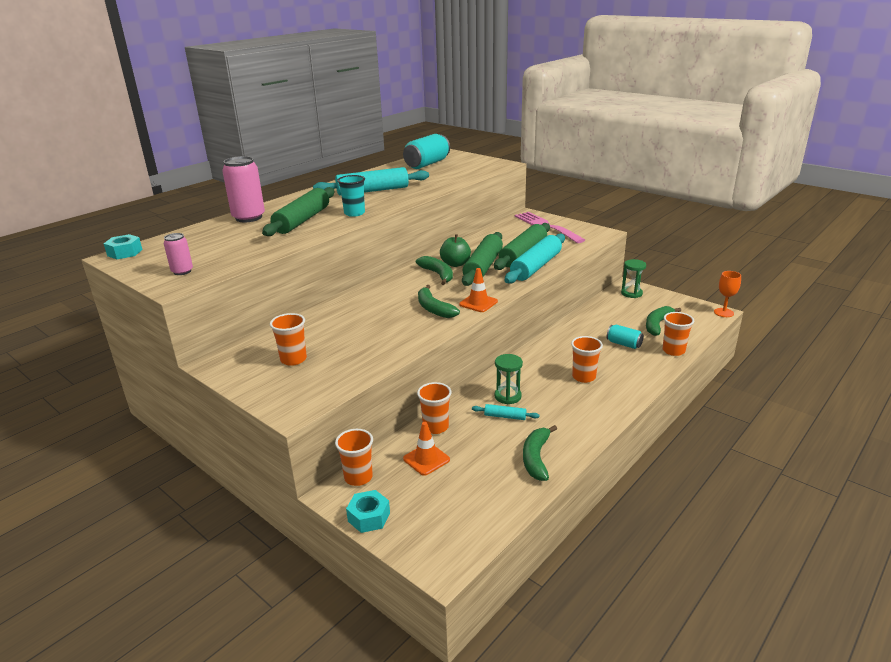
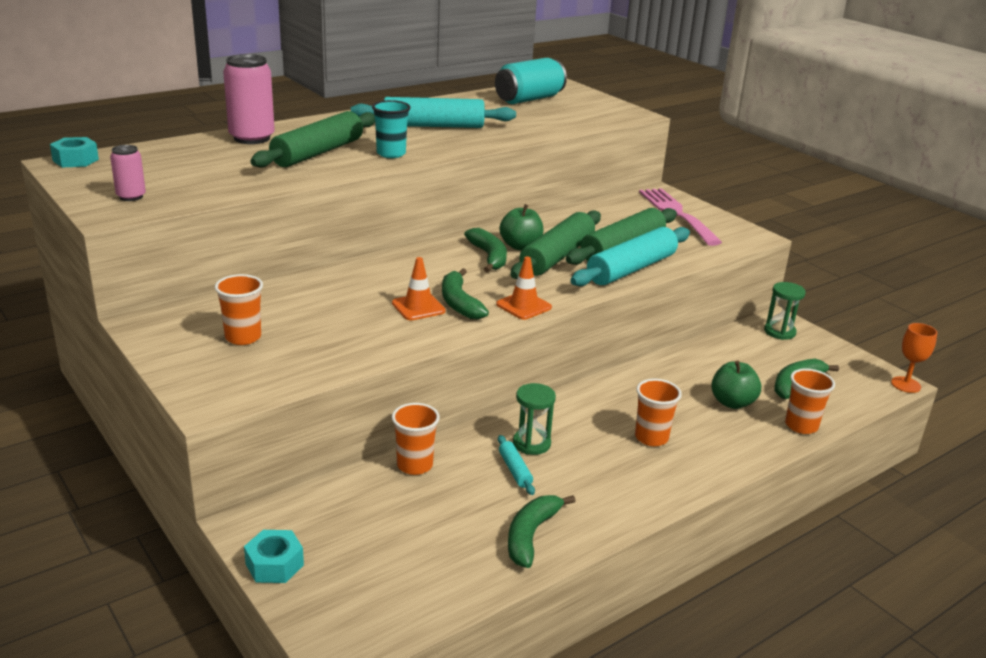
camera: 10 degrees right, 0 degrees up
(358, 477) = (284, 510): orange cup -> none
(426, 459) = (383, 505): orange traffic cone -> orange traffic cone (418, 307)
(505, 416) = (515, 470): turquoise rolling pin -> turquoise rolling pin turned 45 degrees clockwise
(624, 344) = (732, 402): turquoise can -> green apple

